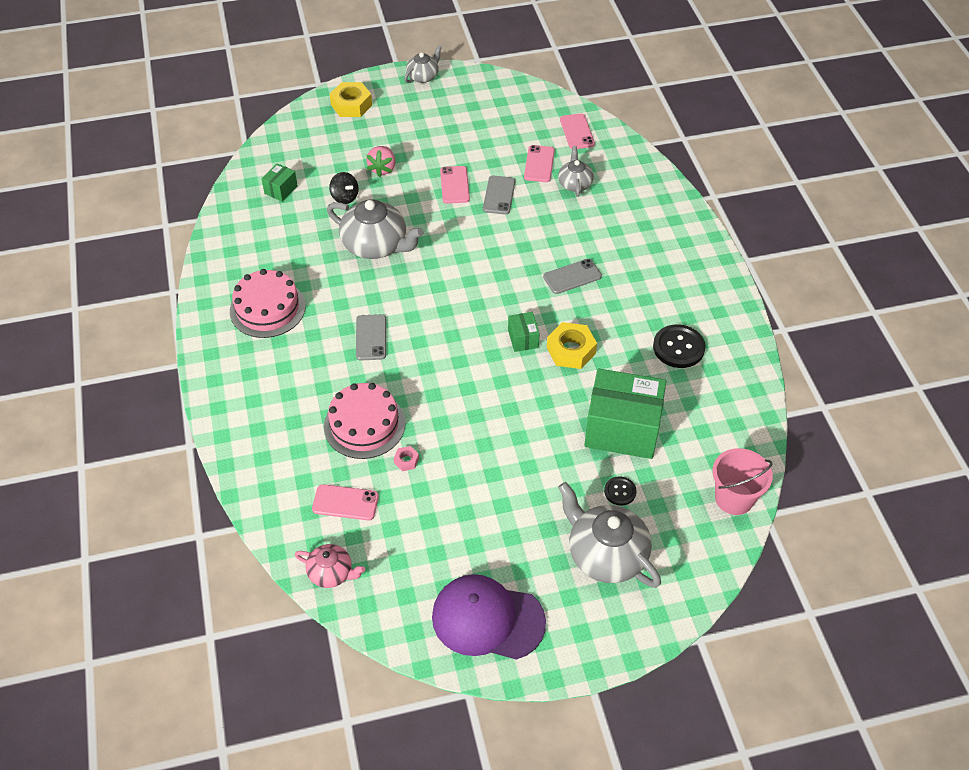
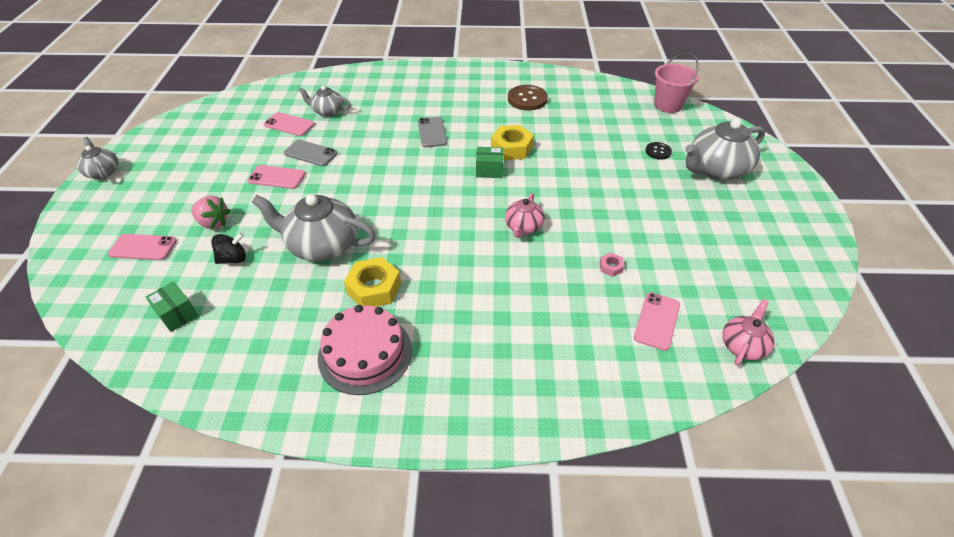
camera: 75 degrees left, 5 degrees down
(351, 105) = (91, 231): yellow nut -> yellow nut (374, 288)
(364, 424) = (560, 291): pink cake -> none
(371, 337) = (448, 268): grey phone -> none
(376, 245) = (322, 245): grey teapot -> grey teapot turned 120 degrees counterclockwise
(443, 383) = (523, 227): none -> pink teapot
(487, 619) = (783, 243): purple cap -> none
(577, 132) = (267, 99): pink phone -> pink phone (143, 247)
(622, 429) = (599, 139): green box -> none
(678, 347) = (527, 99): black button -> brown button

